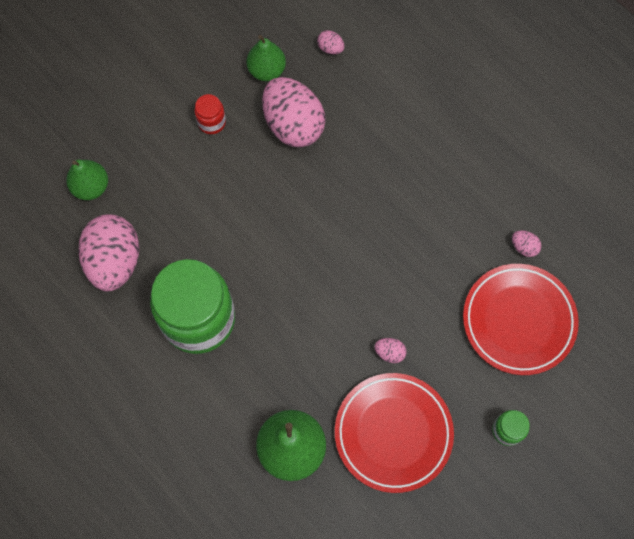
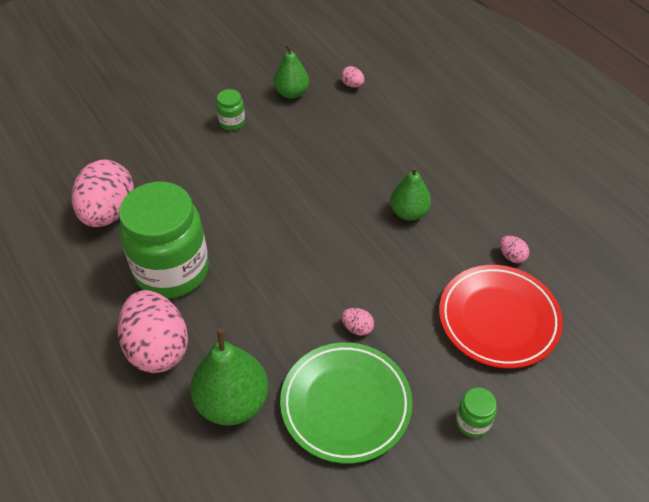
camera: 10 degrees right, 20 degrees down
(91, 187) = (108, 154): green pear -> green pear (408, 212)
(211, 122) = (232, 122): red jar -> green jar
(293, 125) = (305, 133): pink egg -> pink egg (157, 348)
(393, 433) = (345, 404): red plate -> green plate

